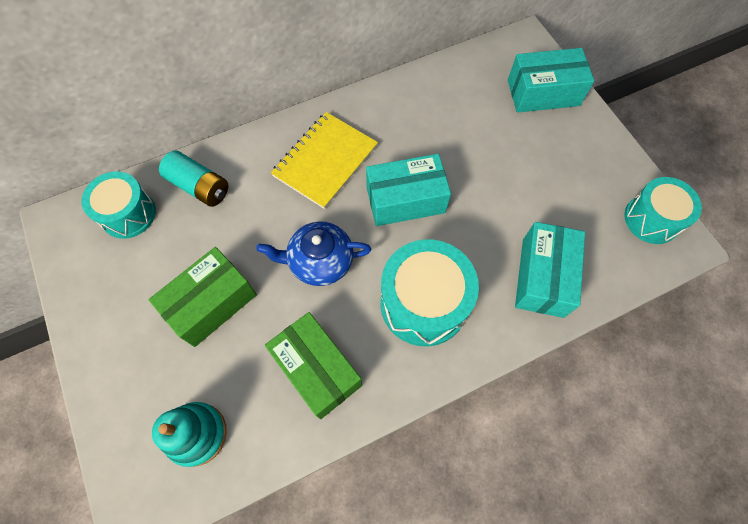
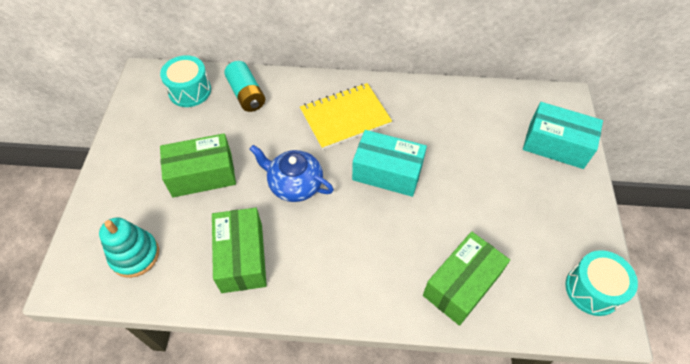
camera: 30 degrees right, 10 degrees down
(423, 303) = (351, 253): turquoise drum -> none
(542, 277) = (461, 285): turquoise box -> green box

